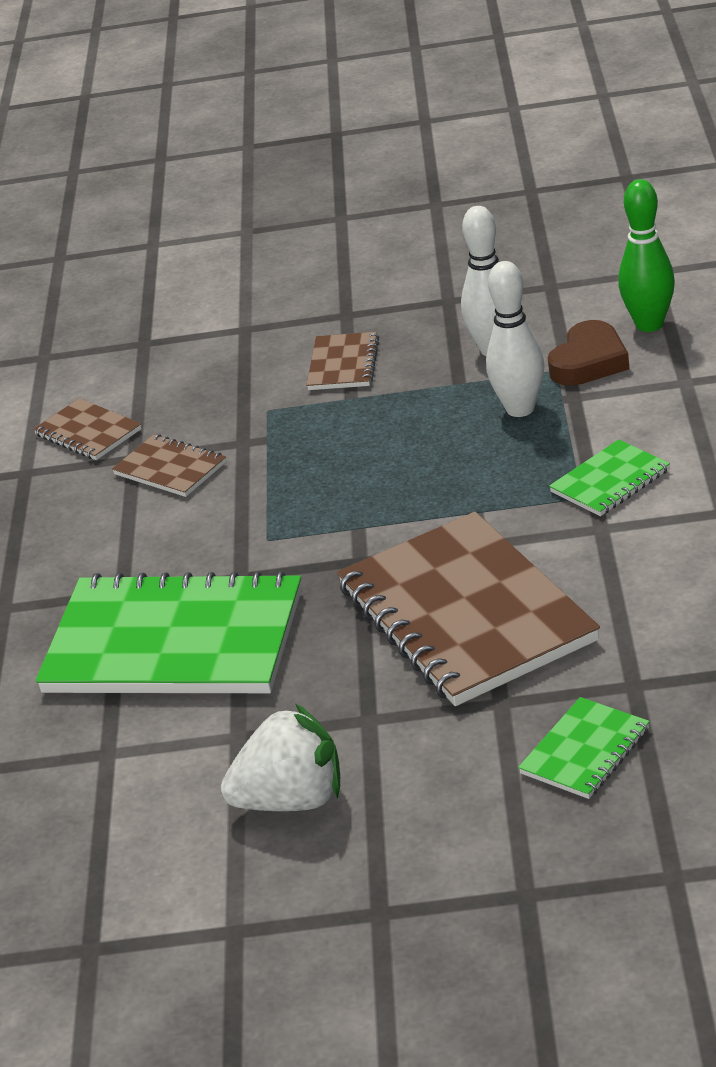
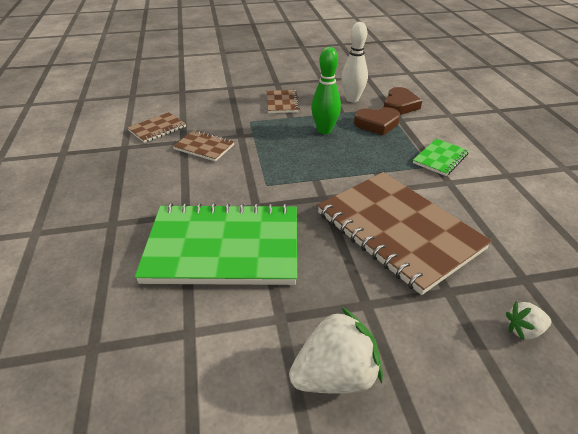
camera: 15 degrees left, 5 degrees up
(88, 432) = (157, 129): brown notebook -> brown notebook turned 75 degrees counterclockwise
(520, 409) = (377, 124): white bowling pin -> brown heart
(585, 751) = (523, 330): green notebook -> white strawberry
(649, 324) = (419, 92): green bowling pin -> green bowling pin (324, 130)

